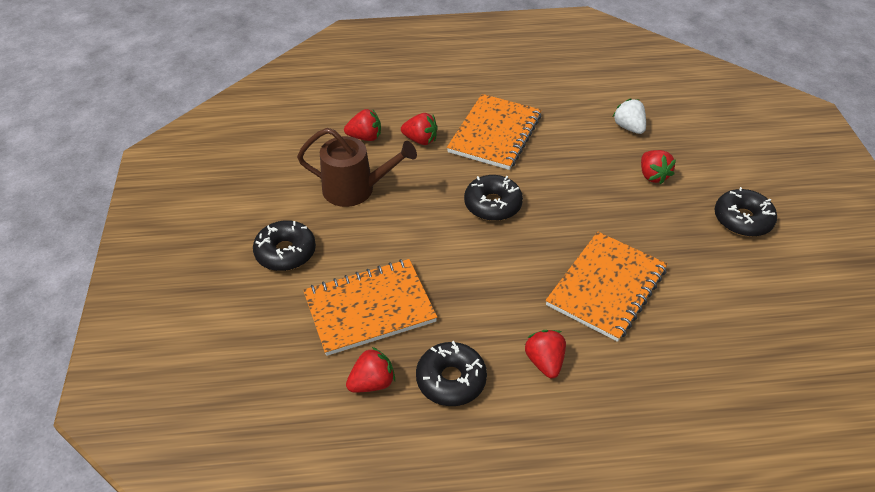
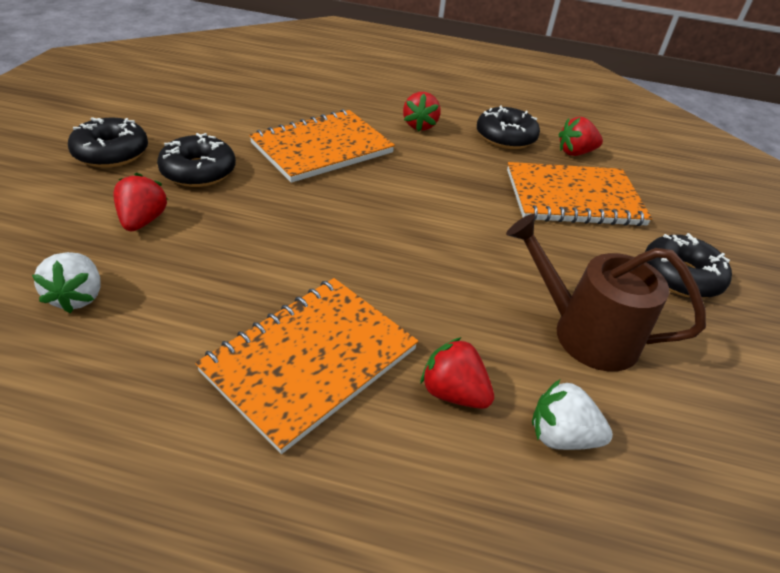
camera: 165 degrees left, 5 degrees down
(365, 137) = (561, 436): red strawberry -> white strawberry
(492, 204) = (388, 251): black donut -> black donut (198, 171)

